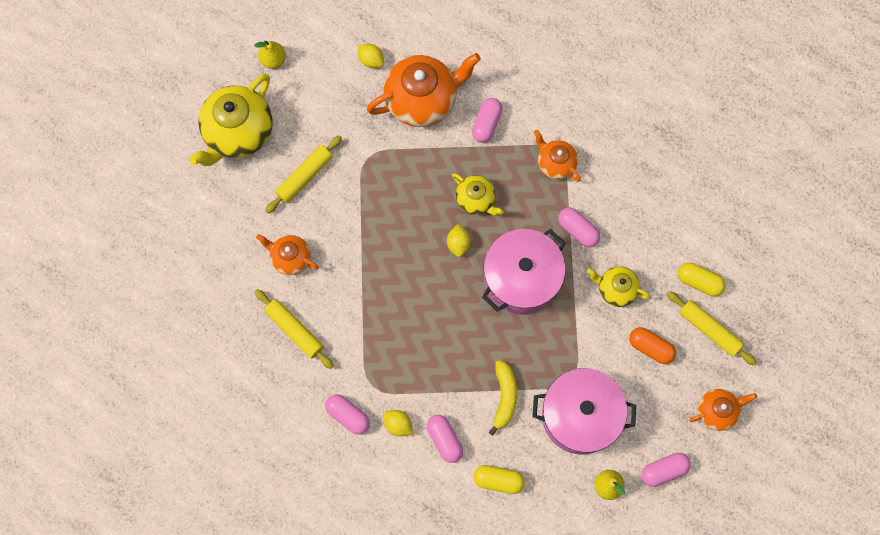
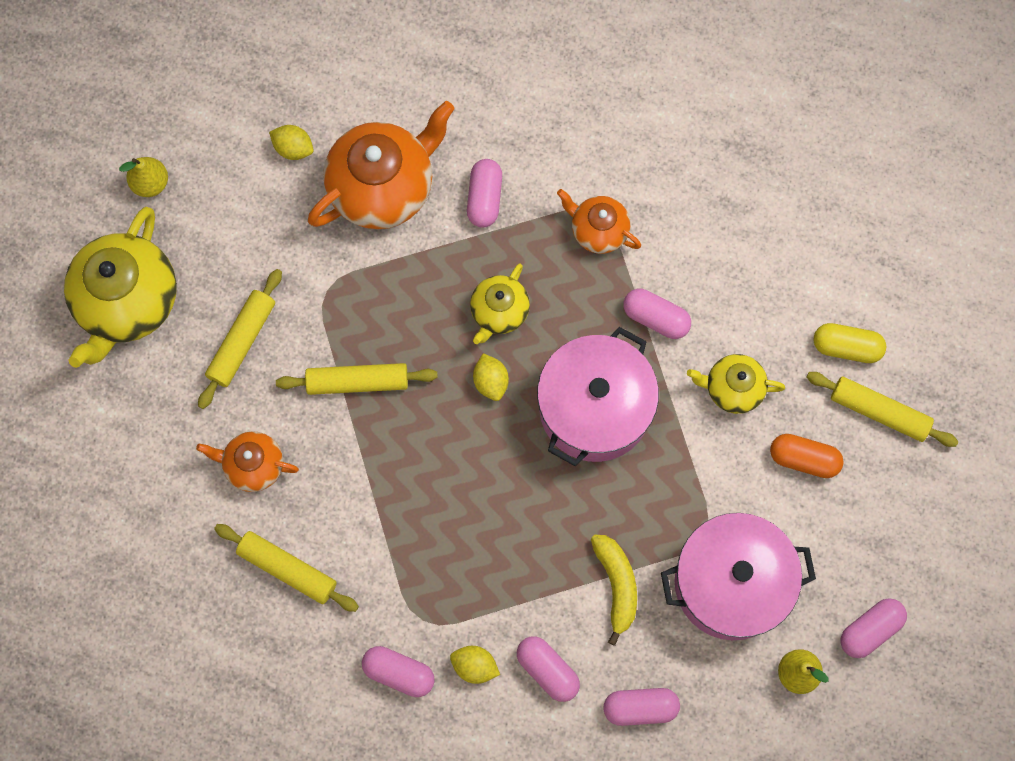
camera: 15 degrees left, 0 degrees up
(372, 222) = (357, 382): none -> yellow rolling pin
(476, 200) = (499, 312): yellow teapot -> yellow teapot turned 90 degrees clockwise
(498, 480) = (640, 707): yellow capsule -> pink capsule
(717, 411) = (921, 525): orange teapot -> none

